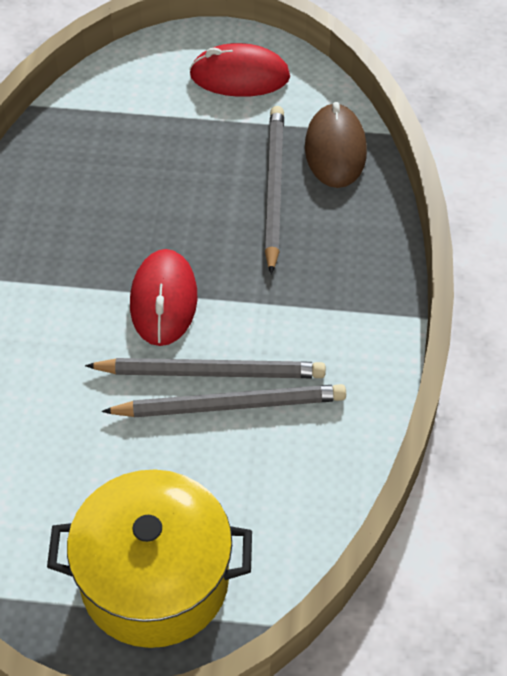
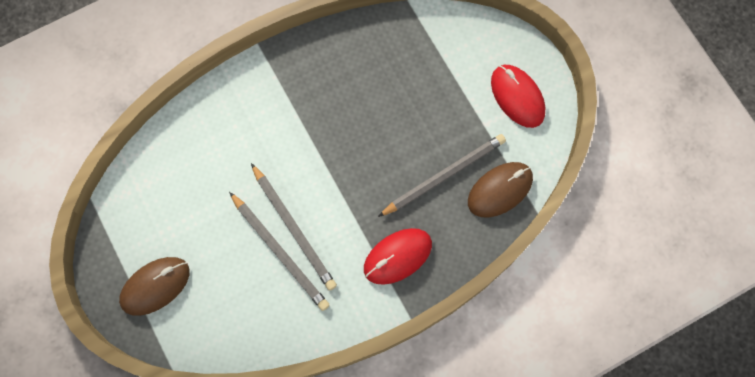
camera: 55 degrees right, 20 degrees up
(154, 580) = (155, 286): yellow pot -> brown mouse
(164, 300) = (323, 171): red mouse -> red mouse (397, 256)

